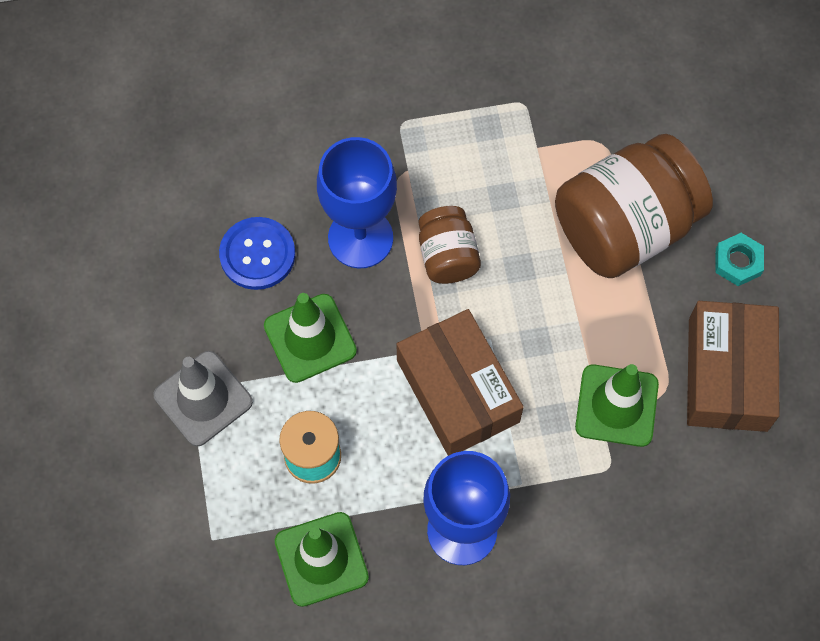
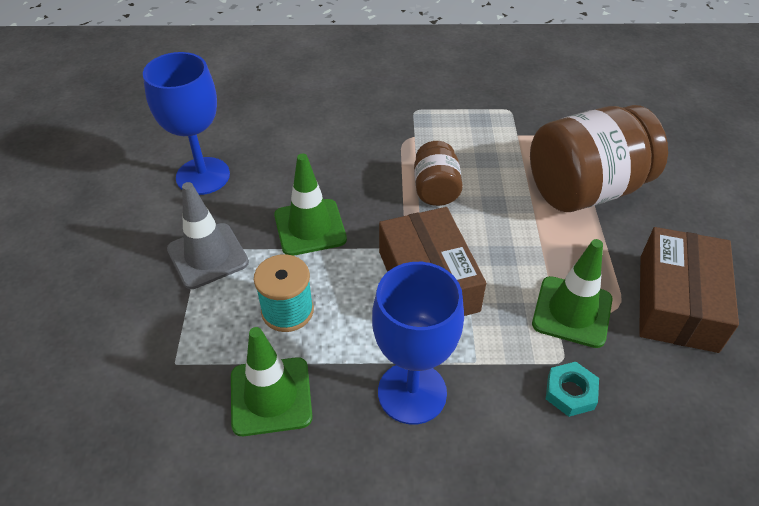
camera: 10 degrees right, 20 degrees down
(257, 254) = (284, 170): blue button -> none
(360, 238) = (368, 170): blue goblet -> blue goblet (203, 176)
(738, 262) = (683, 223): turquoise nut -> turquoise nut (570, 392)

